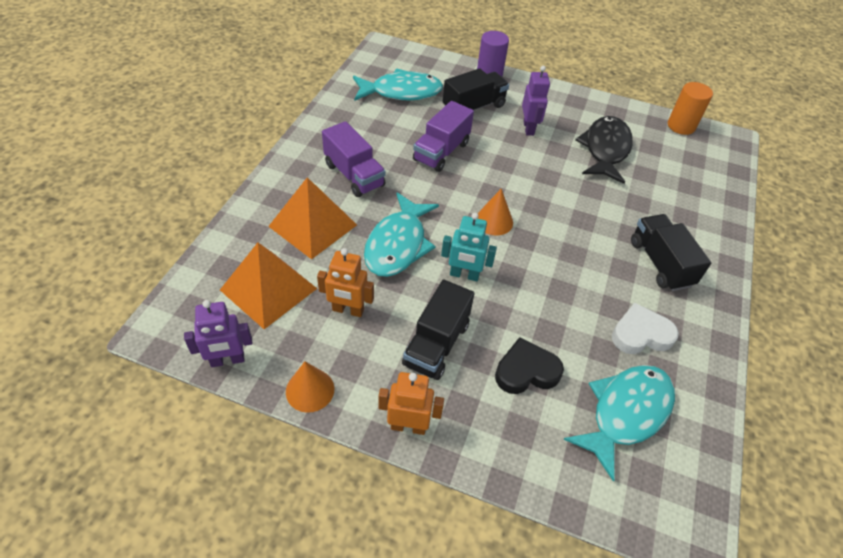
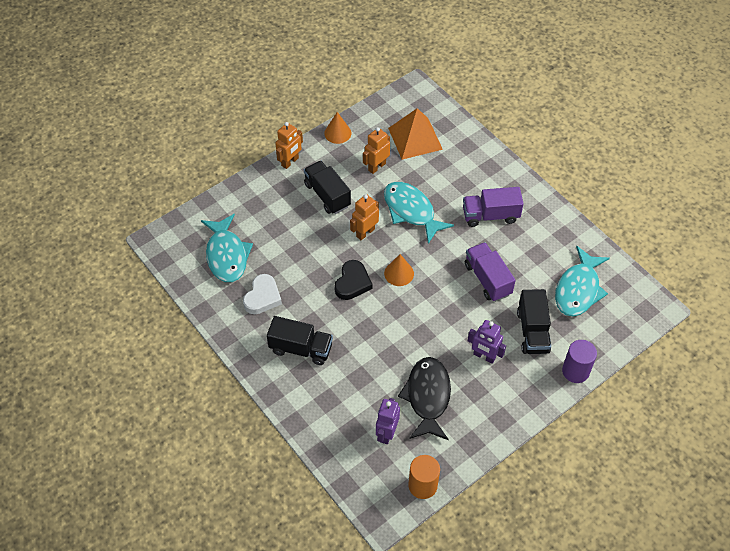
camera: 125 degrees right, 5 degrees up
(227, 360) = (378, 108): purple robot -> purple robot (386, 433)
(313, 225) = (454, 175): orange pyramid -> none
(464, 275) = (365, 232): turquoise robot -> orange robot
(526, 371) = (282, 226): black heart -> black heart (352, 283)
(605, 150) = (427, 397): black fish -> black fish turned 135 degrees counterclockwise

